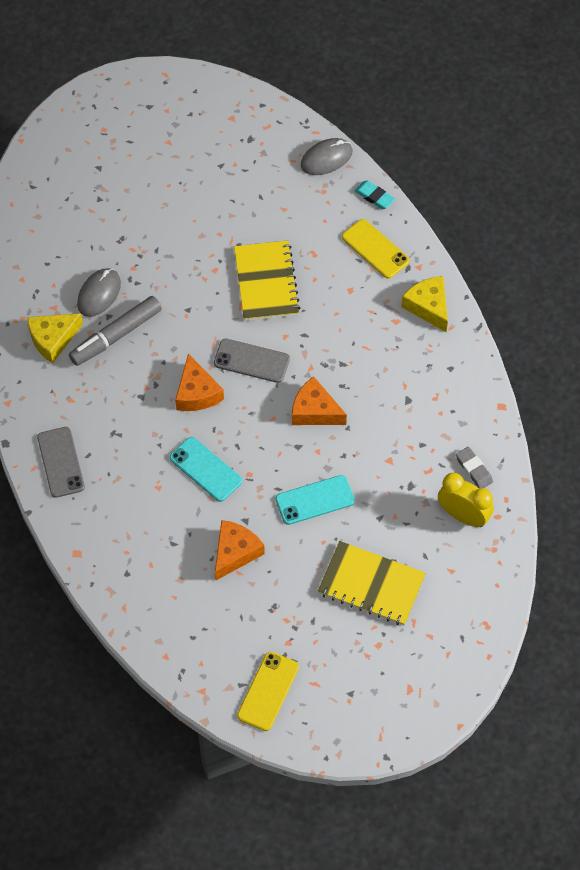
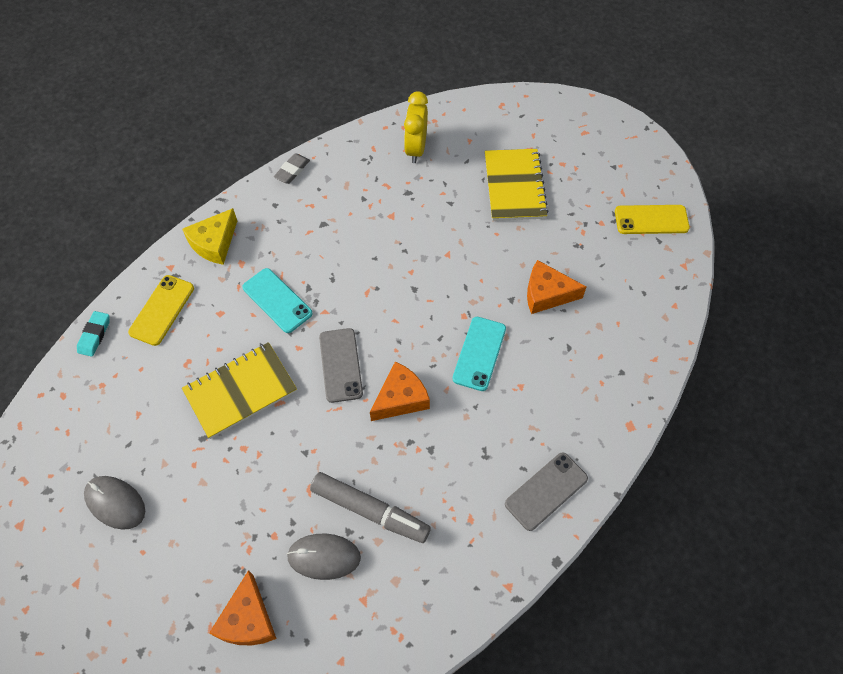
camera: 115 degrees left, 0 degrees up
(53, 339) = (406, 578): yellow cheese -> none
(314, 411) = (370, 290): orange cheese -> orange cheese (248, 619)
(315, 500) = (460, 254): turquoise phone -> turquoise phone (277, 300)
(326, 158) = (55, 399): grey mouse -> grey mouse (115, 503)
(474, 469) = (369, 156): grey eraser -> grey eraser (292, 170)

